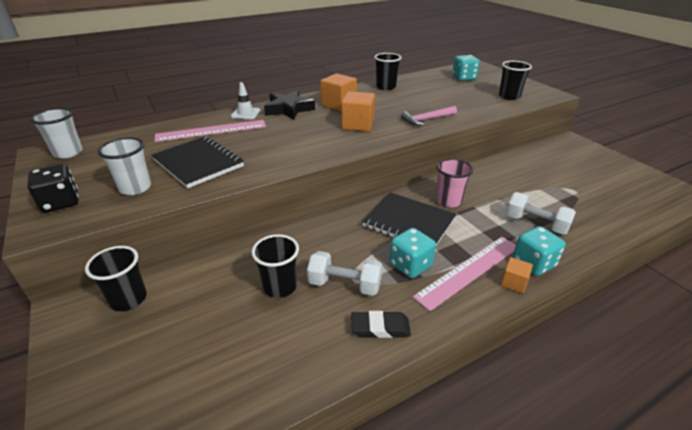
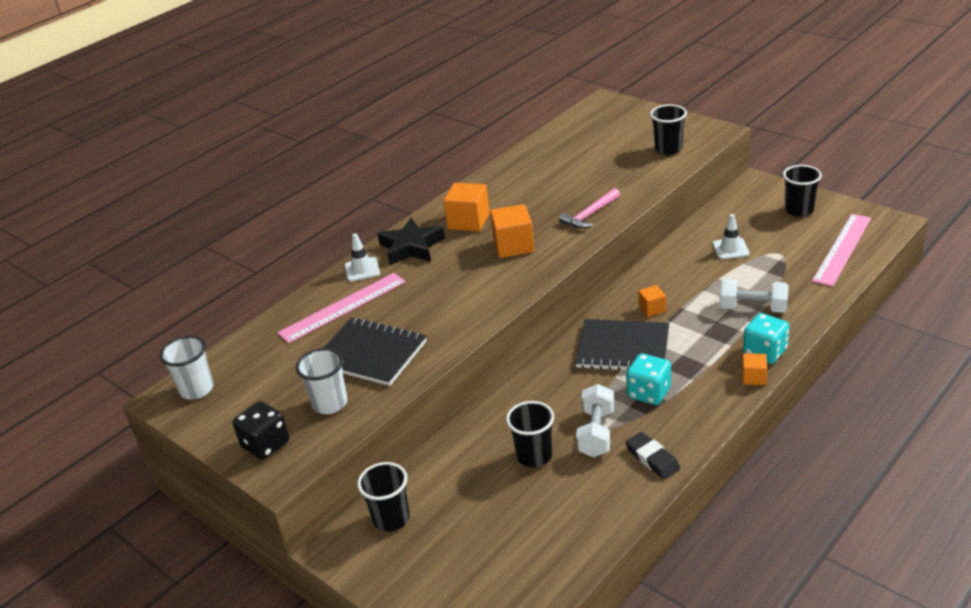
camera: 15 degrees left, 0 degrees up
(344, 285) = (596, 433): white dumbbell -> white dumbbell turned 75 degrees counterclockwise
(380, 327) = (652, 458): black eraser -> black eraser turned 75 degrees clockwise
(386, 87) = (509, 174): black cup -> black cup (799, 210)
(448, 201) = (652, 309): pink cup -> orange cube
(464, 78) = (599, 130): turquoise dice -> none
(469, 271) = (707, 380): pink ruler -> pink ruler (842, 249)
(533, 176) = (730, 249): none -> white traffic cone

